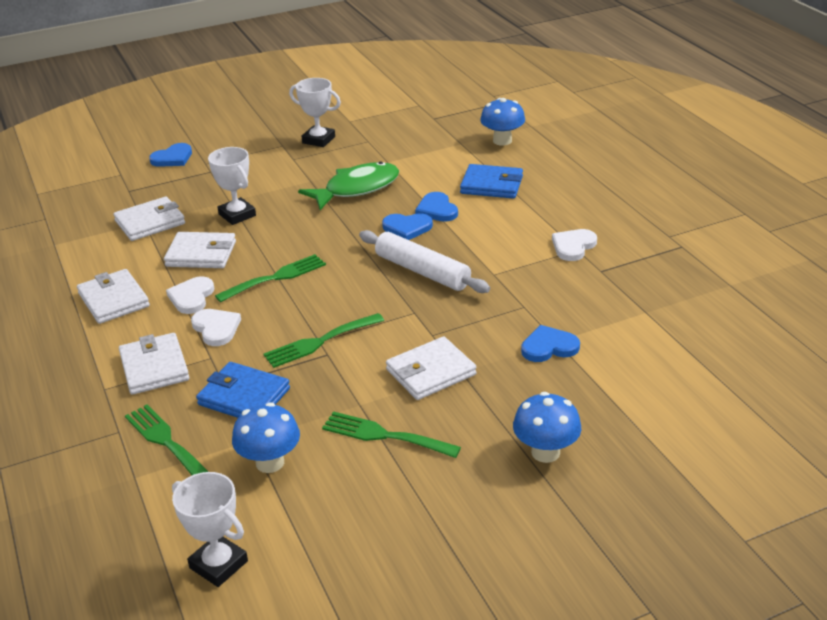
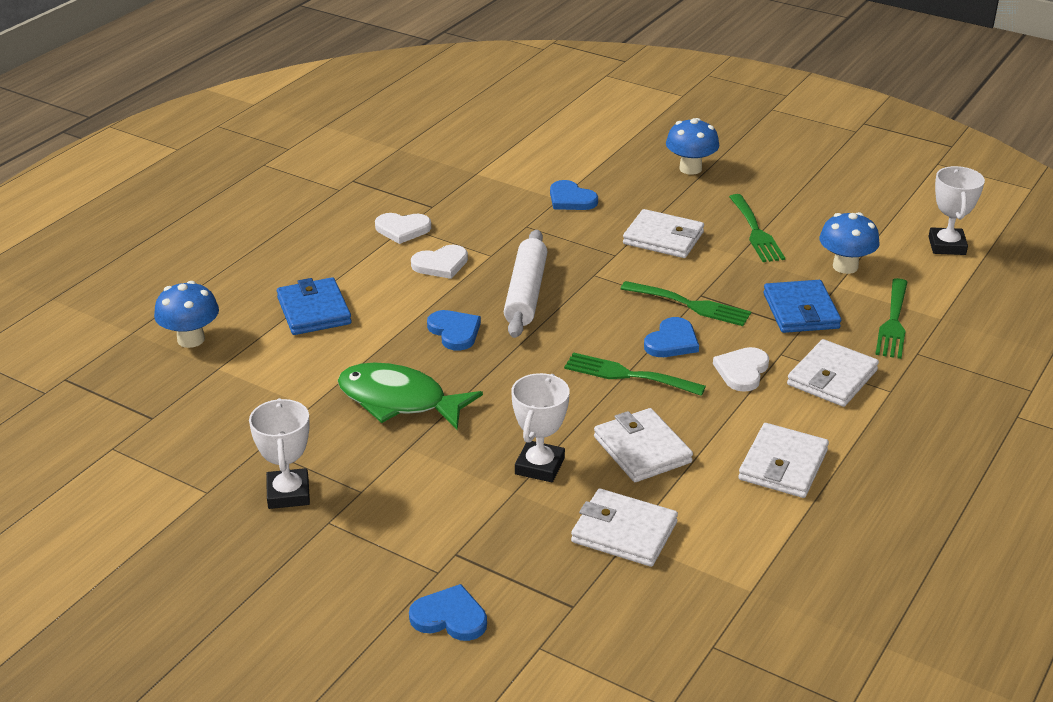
camera: 125 degrees left, 0 degrees up
(191, 297) = (718, 413): white heart -> white heart (441, 264)
(437, 210) = (400, 327): blue heart -> blue heart (672, 341)

